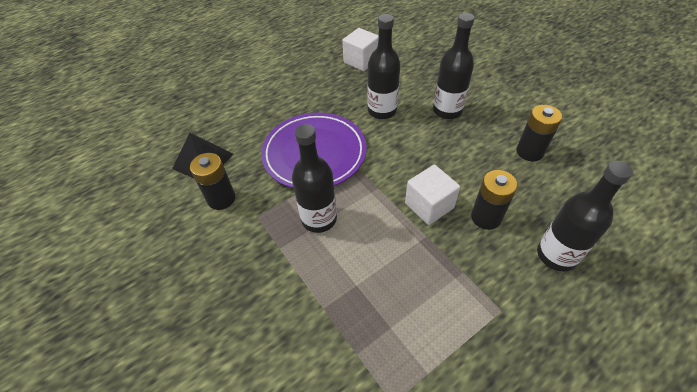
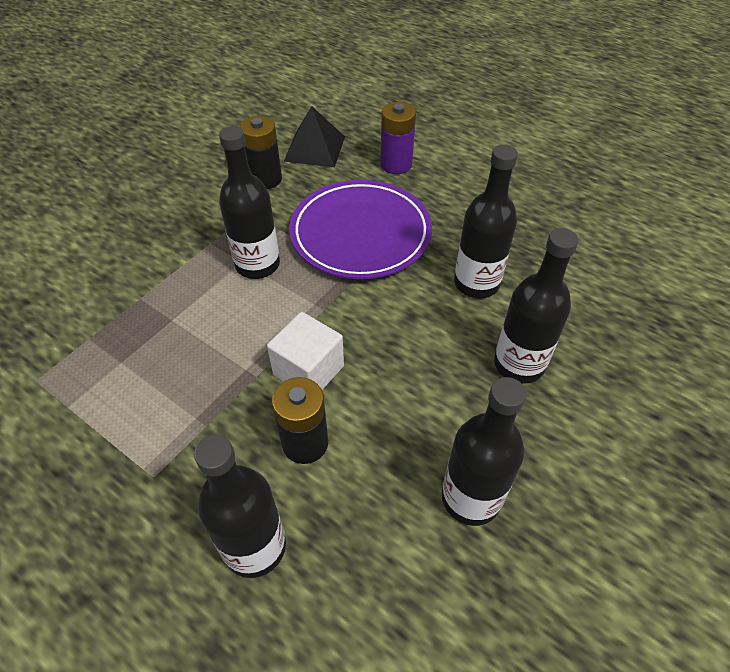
camera: 70 degrees right, 0 degrees up
(252, 120) = (396, 164): none -> purple battery
(361, 61) = (580, 235): white cube -> none
(529, 152) = (471, 498): black battery -> black bottle

